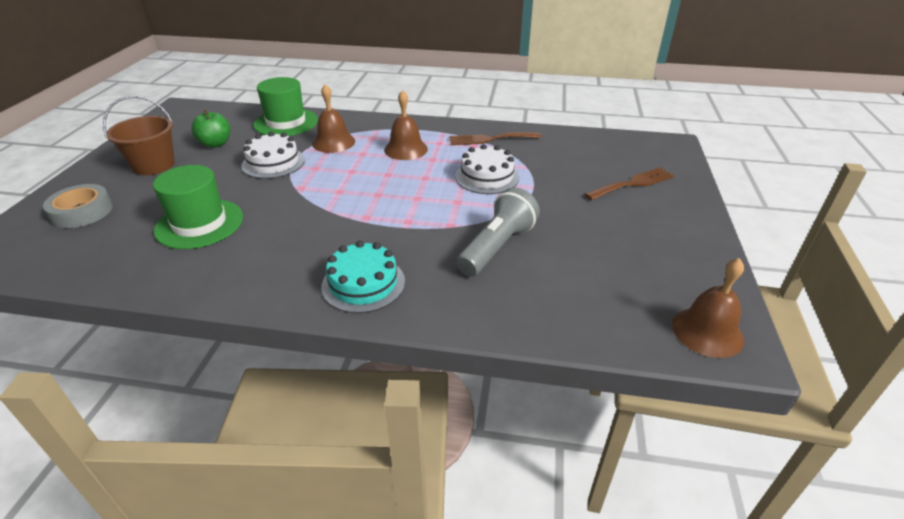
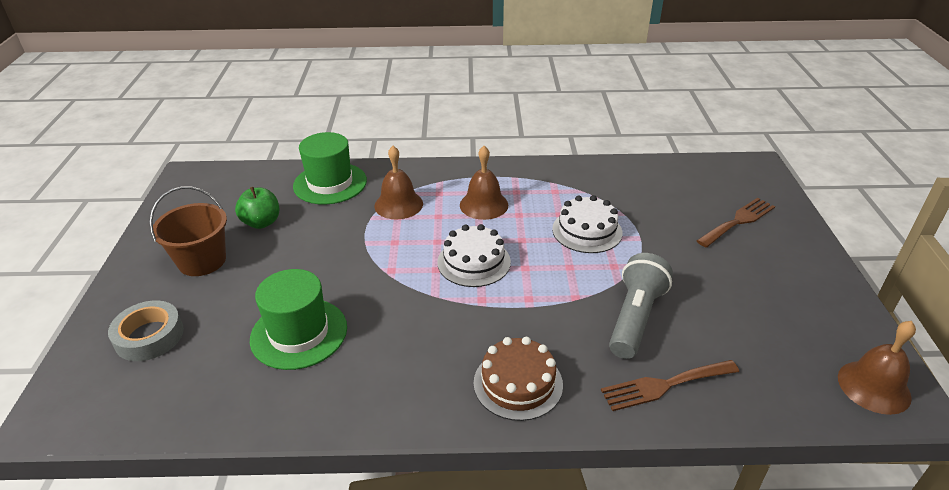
camera: 10 degrees left, 0 degrees up
(273, 163) = (343, 240): white cake -> white cake (474, 262)
(363, 284) = (518, 383): turquoise cake -> brown cake
(490, 139) = (569, 181): brown fork -> brown fork (664, 385)

